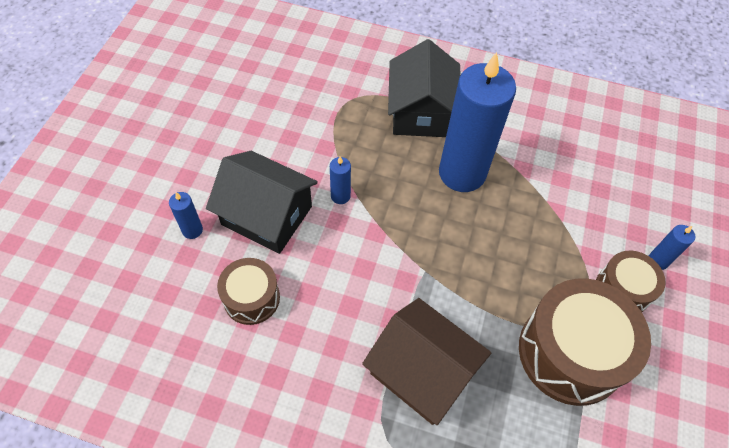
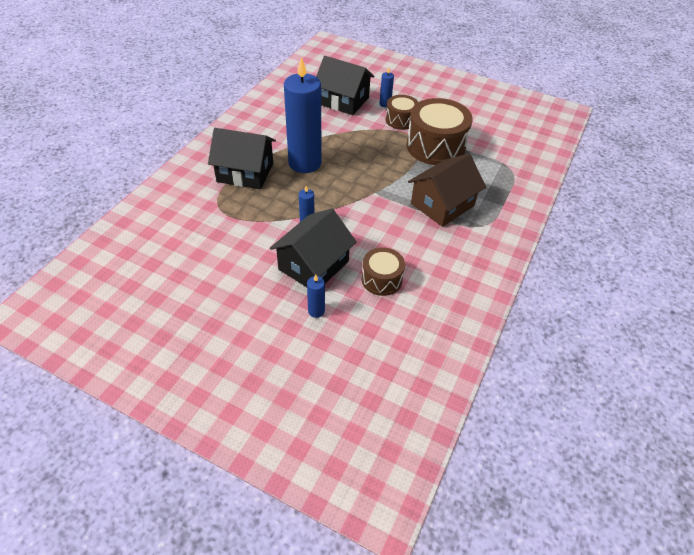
camera: 80 degrees left, 10 degrees down
(636, 199) = (343, 101): none -> black house

